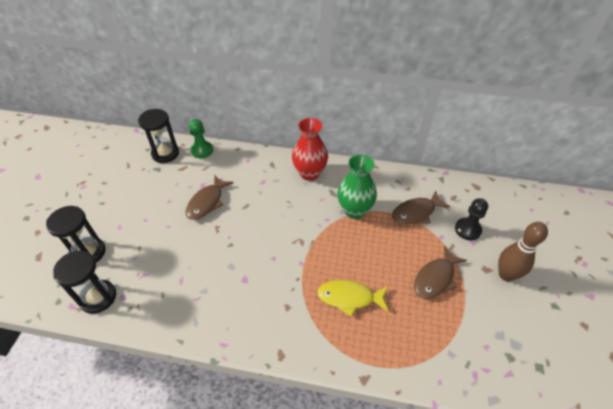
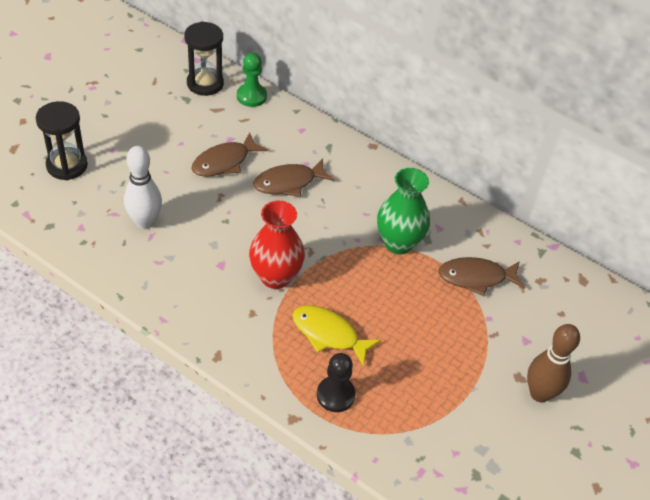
camera: 20 degrees right, 0 degrees up
(98, 297) = (56, 217): black hourglass -> none
(171, 271) = (145, 222): none -> white bowling pin
(309, 173) = (370, 176): red vase -> red vase (275, 277)
(435, 278) = (447, 359): brown fish -> brown fish (289, 183)
(467, 229) = (530, 324): black pawn -> black pawn (335, 395)

